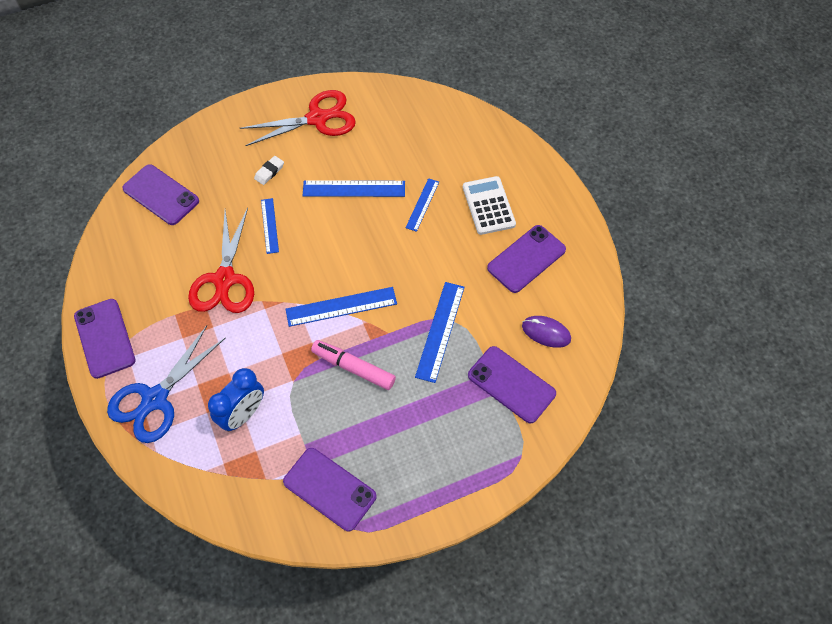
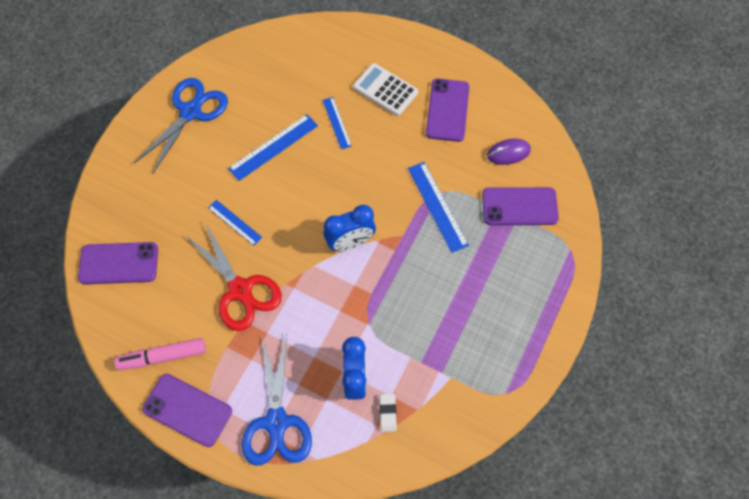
camera: 40 degrees left, 5 degrees up
(269, 172) = (193, 181): white eraser -> white eraser (387, 413)
(317, 118) = (190, 112): red scissors -> blue scissors
(329, 489) = (468, 378): purple phone -> none
(341, 307) = (350, 242): blue ruler -> blue clock
(353, 368) = (402, 280): pink marker -> pink marker (163, 356)

